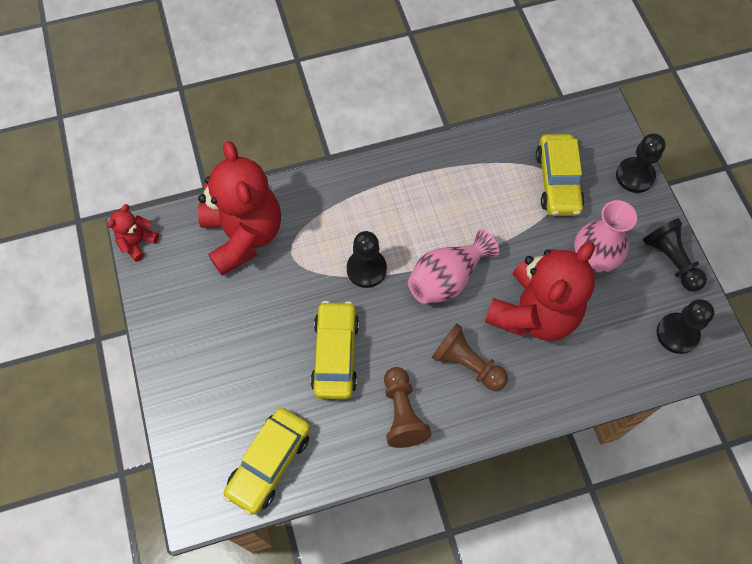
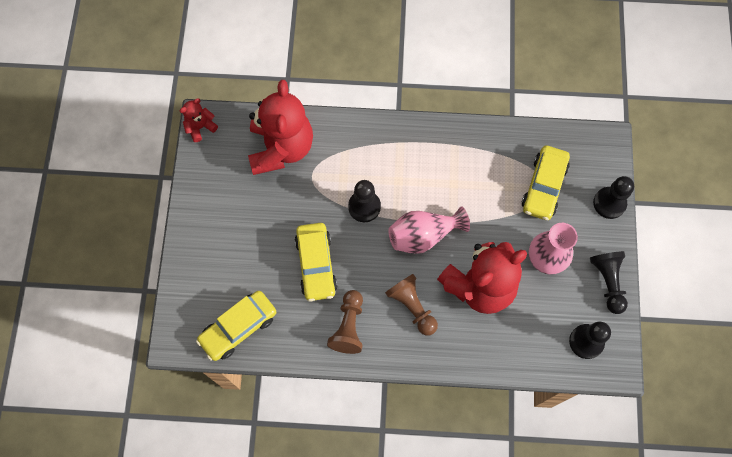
camera: 20 degrees right, 5 degrees up
(335, 354) = (316, 265): yellow car -> yellow car turned 150 degrees clockwise

